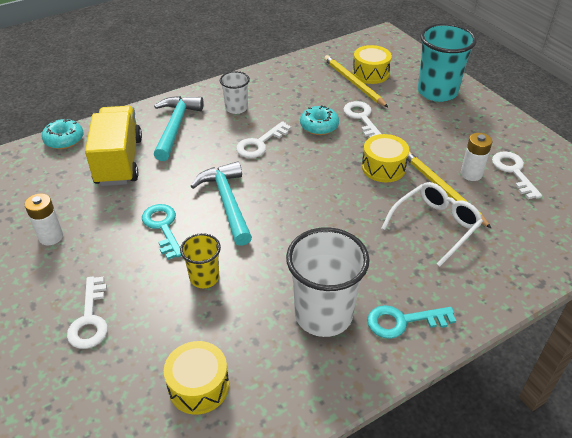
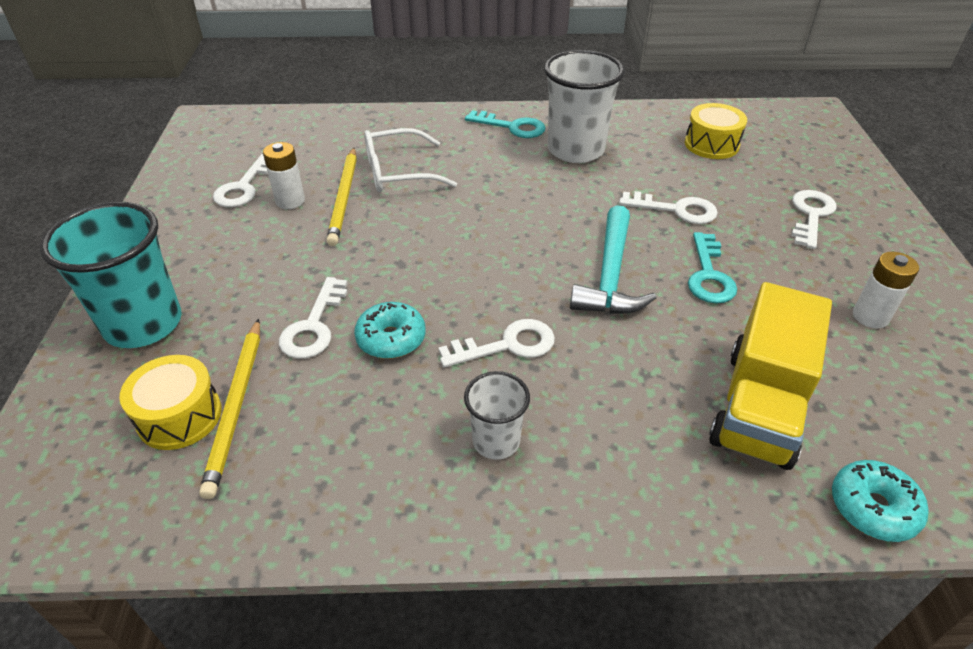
camera: 150 degrees left, 0 degrees up
(175, 127) = (634, 444): turquoise hammer -> none
(204, 278) = (676, 210): yellow cup -> white key
(383, 167) = (376, 244): yellow drum -> none

